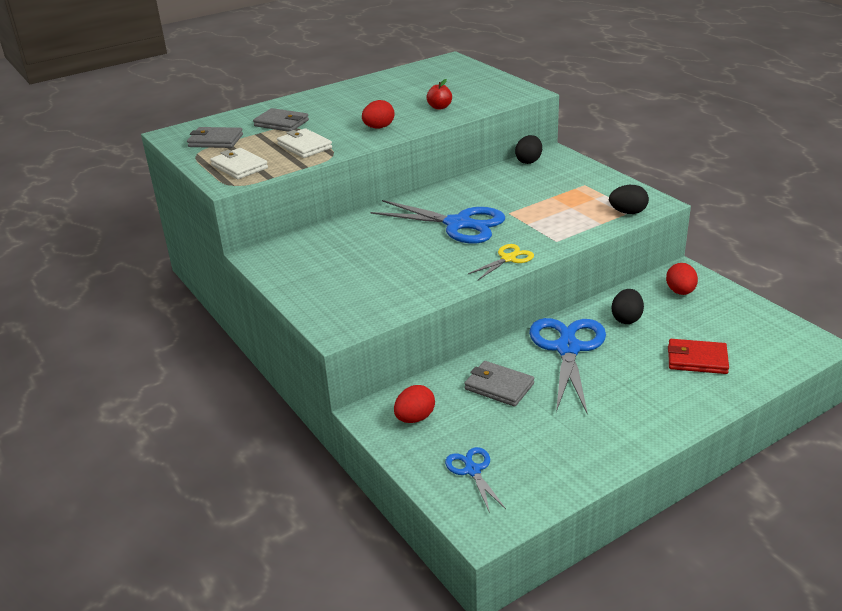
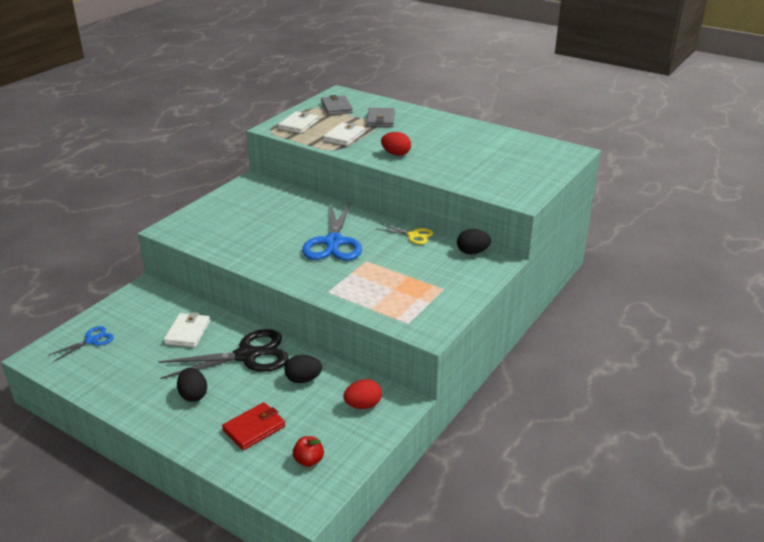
camera: 65 degrees right, 0 degrees up
(415, 418) = (143, 305): red egg -> none
(439, 107) = (455, 168): red apple -> red apple (309, 460)
(499, 386) = (187, 332): grey wallet -> white wallet
(508, 259) = (287, 274): yellow scissors -> yellow scissors (413, 235)
(567, 349) = (247, 355): blue scissors -> black scissors
(628, 212) = (400, 320): black egg -> black egg (193, 395)
(697, 359) = (254, 428): red wallet -> red wallet turned 60 degrees clockwise

